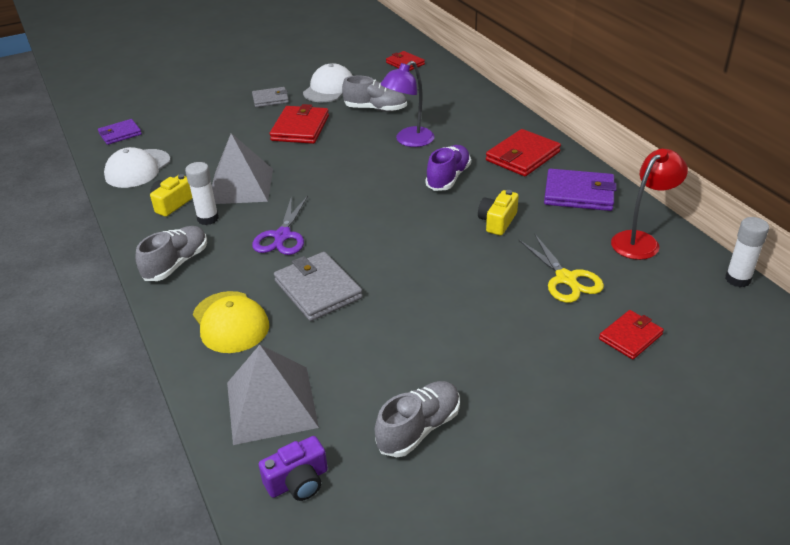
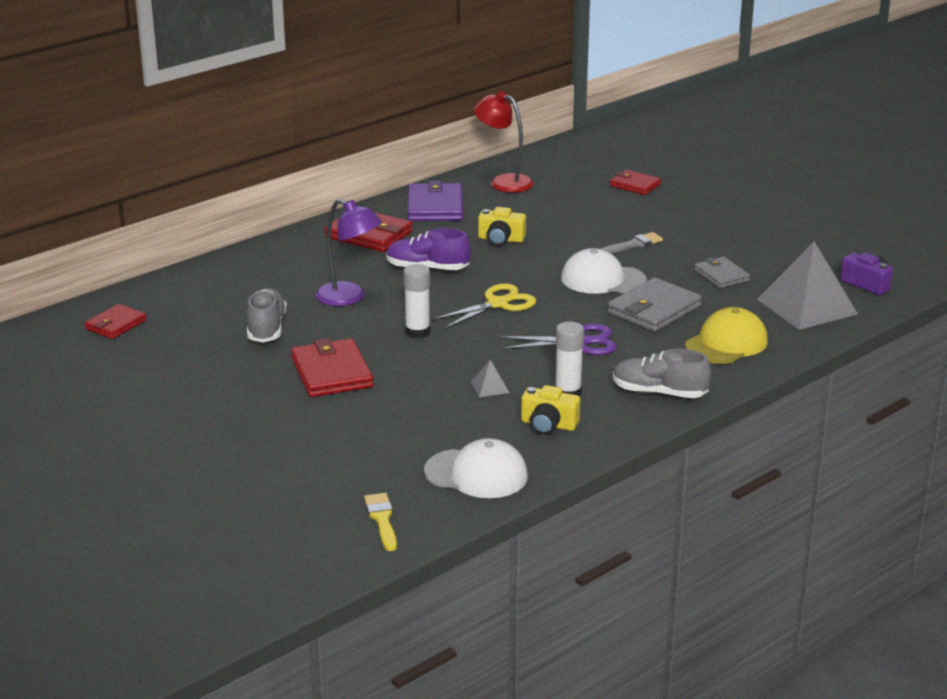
camera: 105 degrees left, 10 degrees down
(120, 134) = (382, 519): purple wallet -> yellow brush
(241, 186) = (490, 387): grey pyramid -> grey pyramid, size x0.40
(270, 99) = (245, 412): grey wallet -> grey wallet (721, 275)
(300, 128) = (331, 373): red wallet -> red wallet turned 75 degrees clockwise
(329, 88) = (205, 371): white cap -> white cap (602, 279)
(419, 428) = (785, 249): grey shoe -> none
(465, 304) = (633, 244): none -> grey brush
(566, 278) = (575, 208): yellow scissors -> yellow scissors (497, 304)
(737, 279) = (541, 151): white glue stick -> white glue stick (417, 332)

